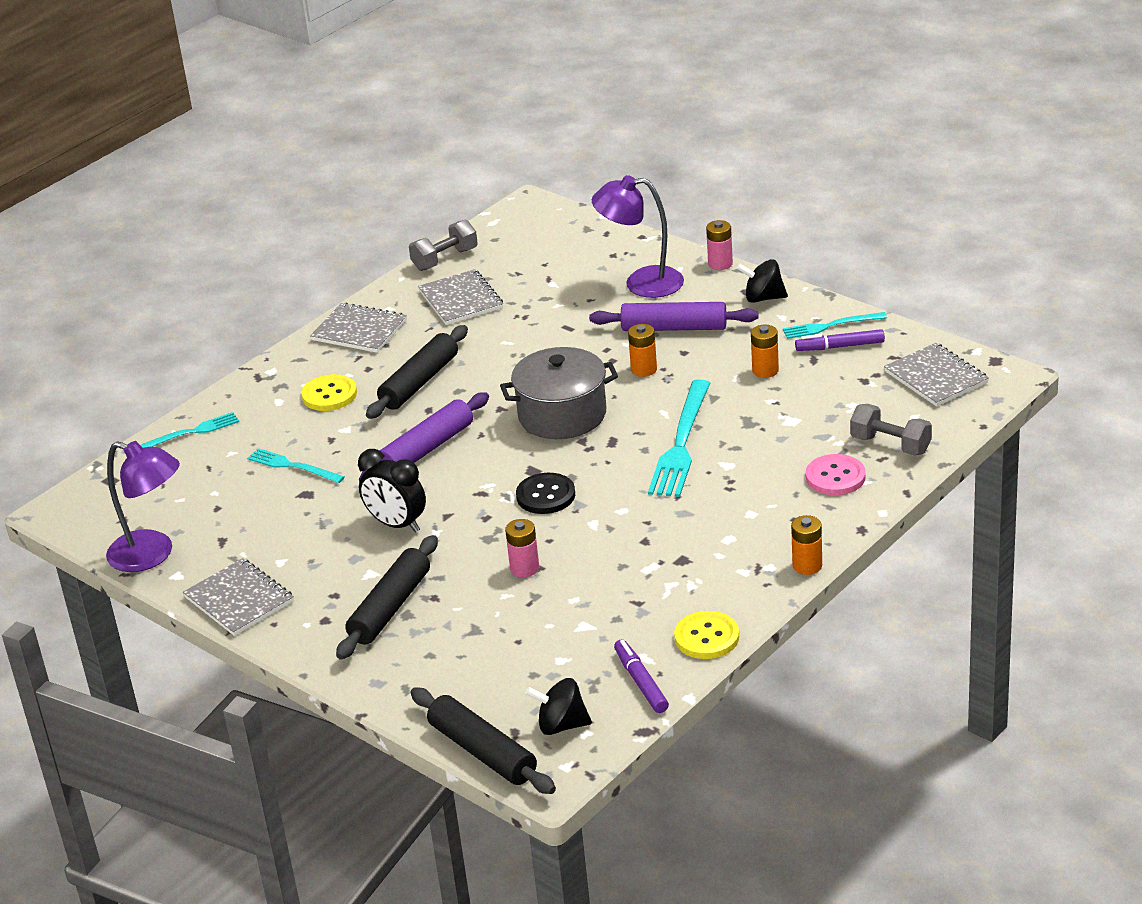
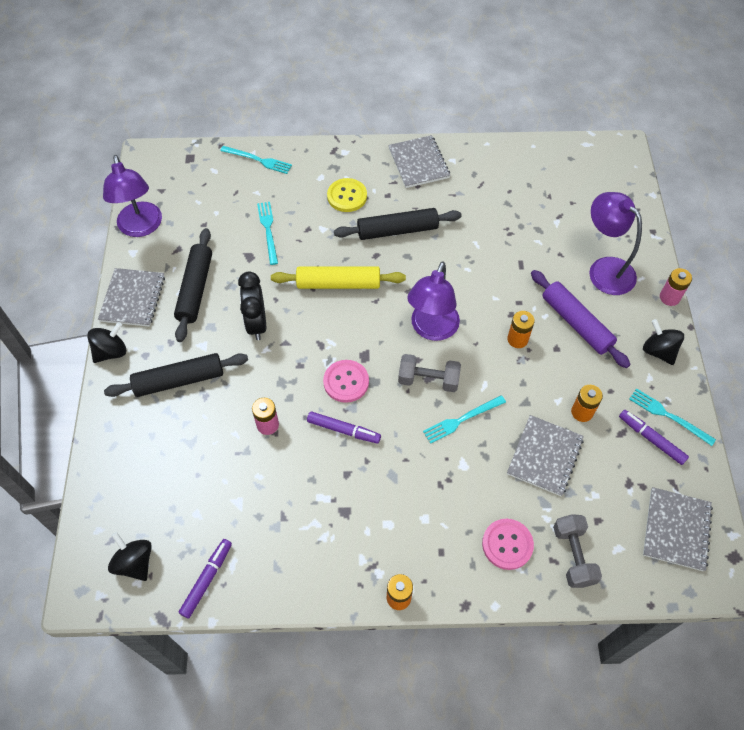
camera: 45 degrees right, 25 degrees up
(286, 643) = (111, 351): none -> black spinning top
(426, 449) = (338, 283): purple rolling pin -> yellow rolling pin
(445, 259) = (525, 150): grey dumbbell -> grey dumbbell (428, 380)
(461, 300) = (495, 188): grey notebook -> grey notebook (545, 456)
(483, 751) = (82, 535): black rolling pin -> black rolling pin (195, 289)
(545, 495) = (346, 382): black button -> pink button
(562, 415) = (432, 329): grey pot -> purple lamp
(596, 521) = (343, 430): none -> purple marker
(681, 443) = (462, 420): turquoise fork -> turquoise fork, size x0.58
(706, 637) = (278, 587): yellow button -> none

